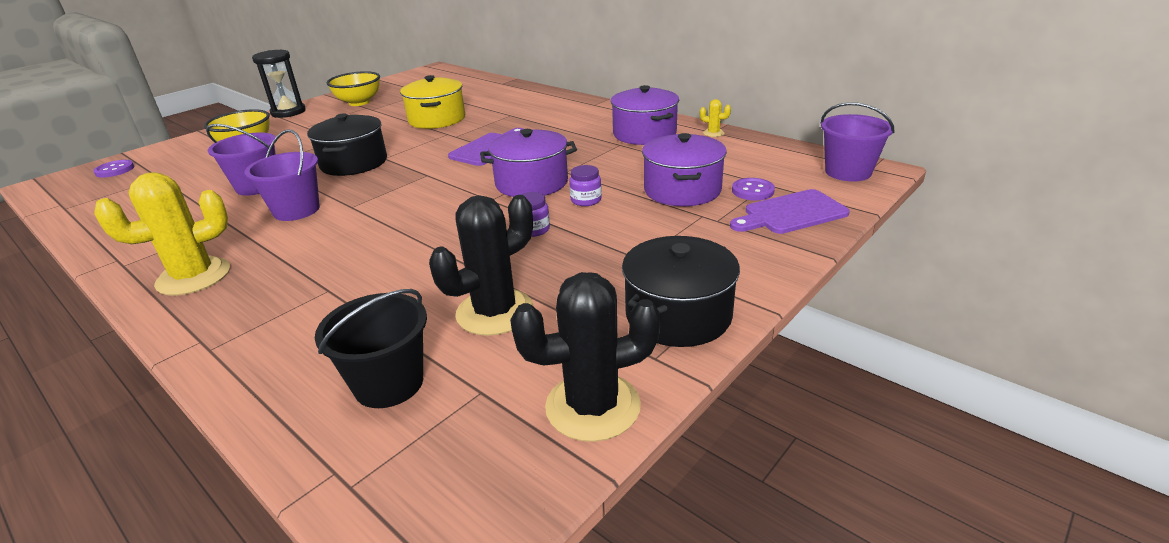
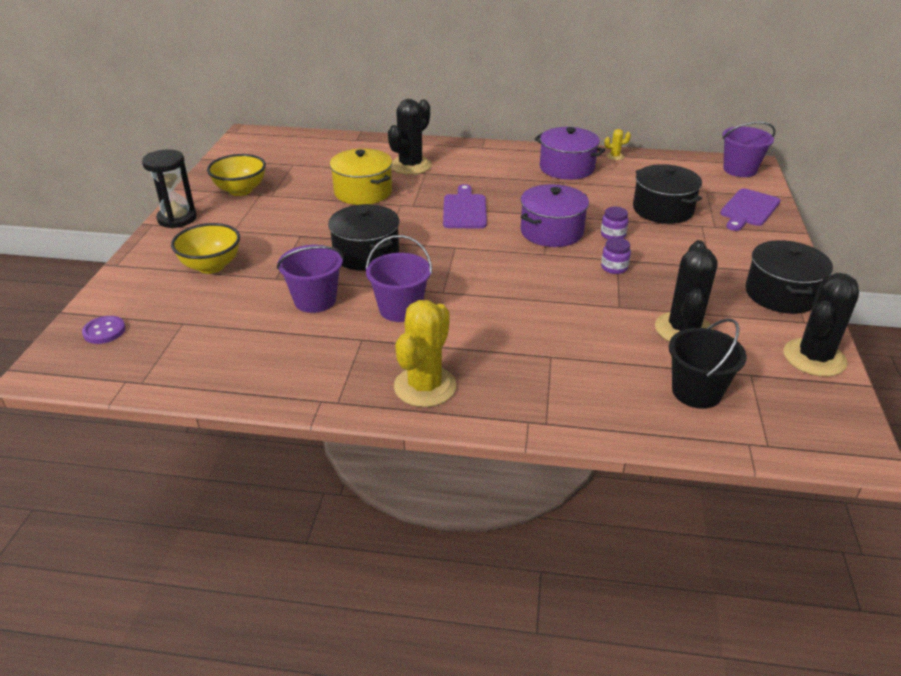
camera: 35 degrees left, 5 degrees up
(508, 108) = (410, 166): none -> black cactus
(682, 190) = (662, 210): purple pot -> black pot
(752, 191) = (705, 199): purple button -> none

